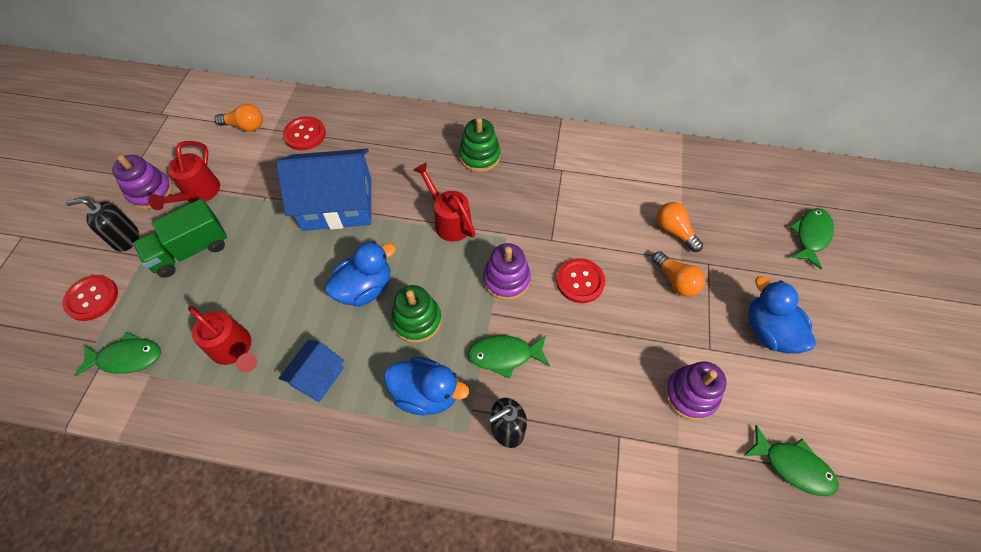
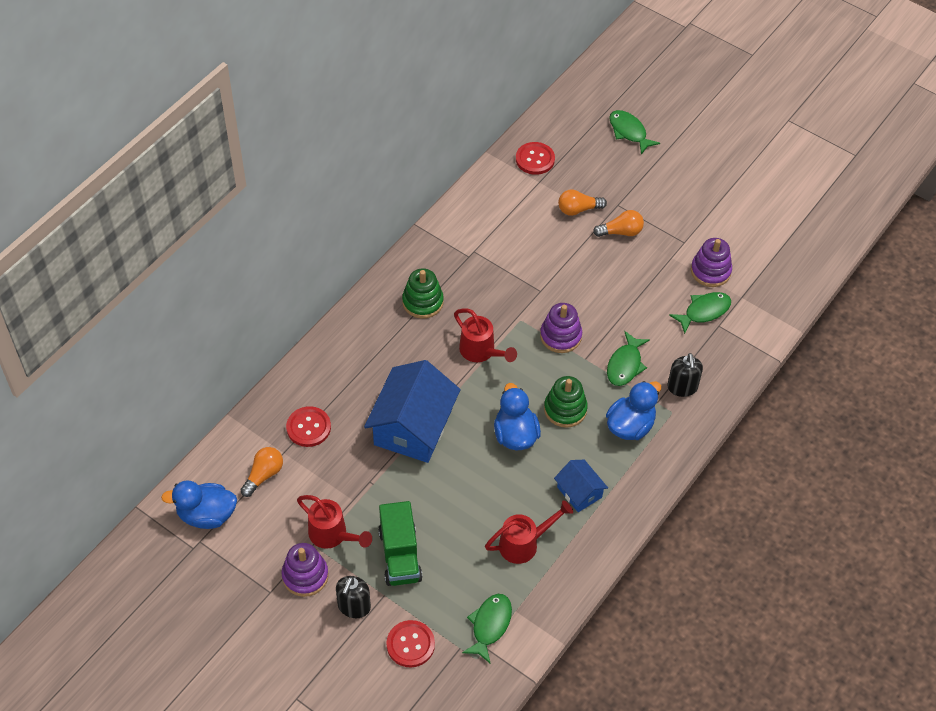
camera: 65 degrees left, 5 degrees down
(449, 221) = (481, 352): red watering can -> red watering can turned 120 degrees counterclockwise
(580, 281) = (589, 290): red button -> red button (535, 159)
(768, 331) = (689, 202): blue duck -> blue duck (206, 515)
(793, 466) = (782, 244): green fish -> green fish (704, 311)

